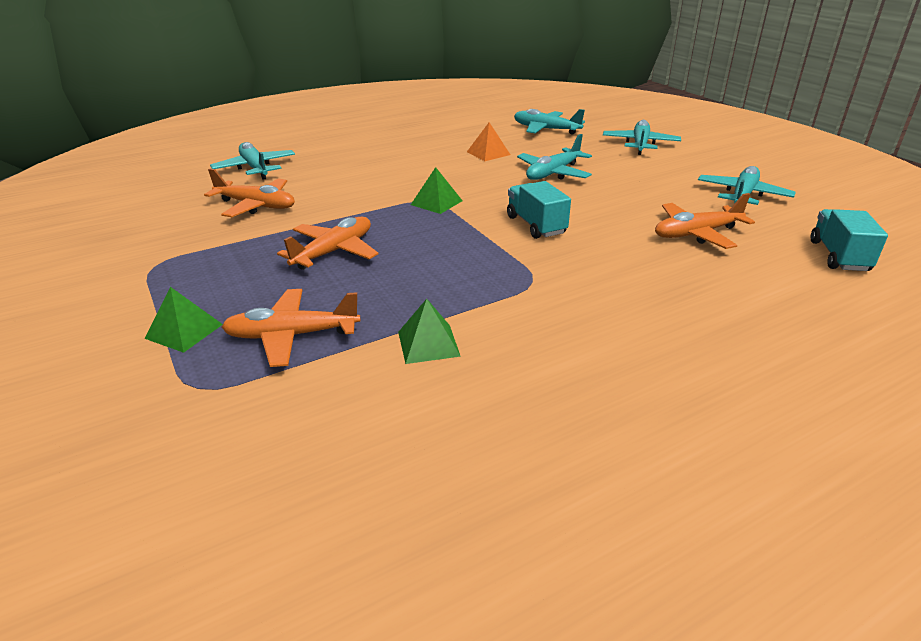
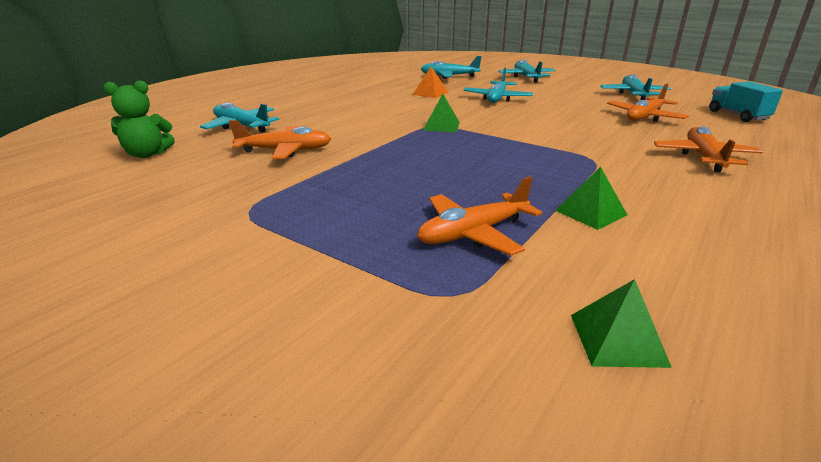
camera: 25 degrees left, 5 degrees down
(150, 188) = (147, 154): none -> green teddy bear
(184, 331) = (364, 254): green pyramid -> green pyramid (618, 339)
(334, 251) = (410, 169): orange plane -> orange plane (703, 157)
(536, 225) = (537, 128): turquoise truck -> none

